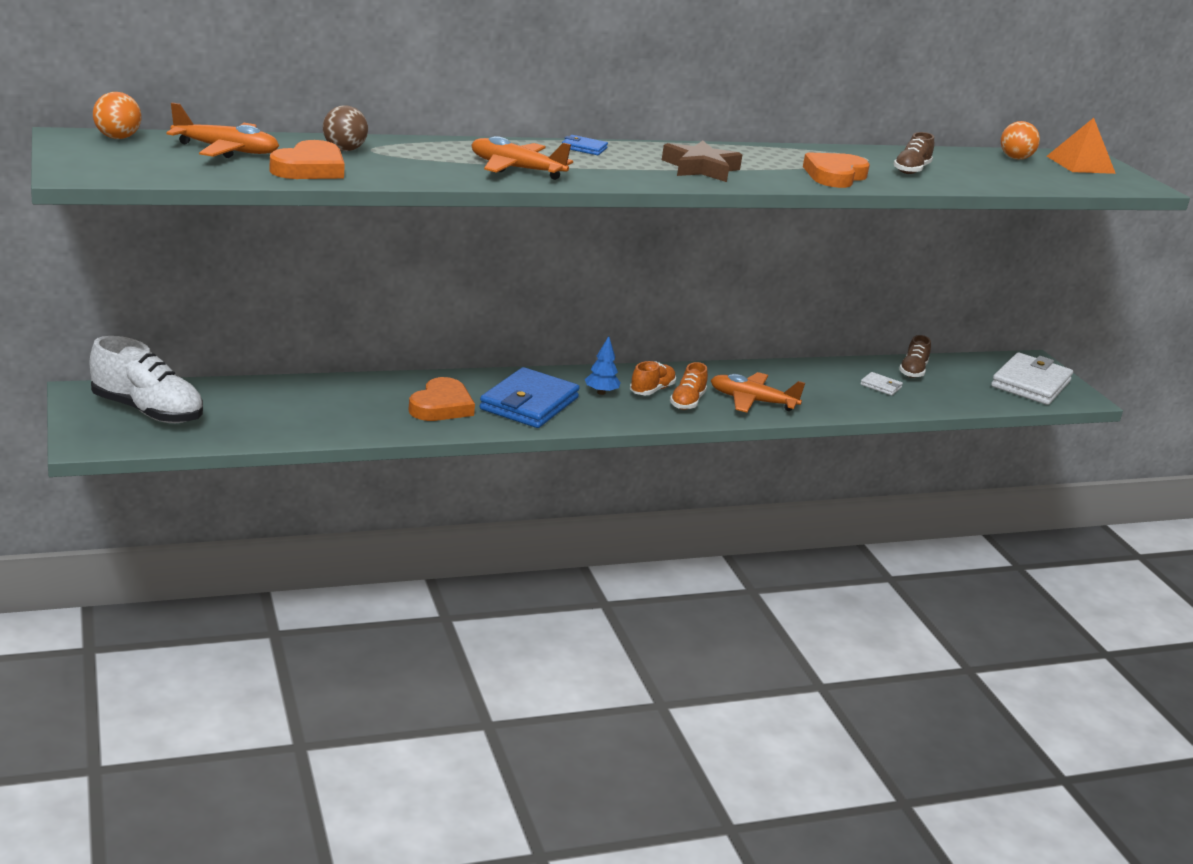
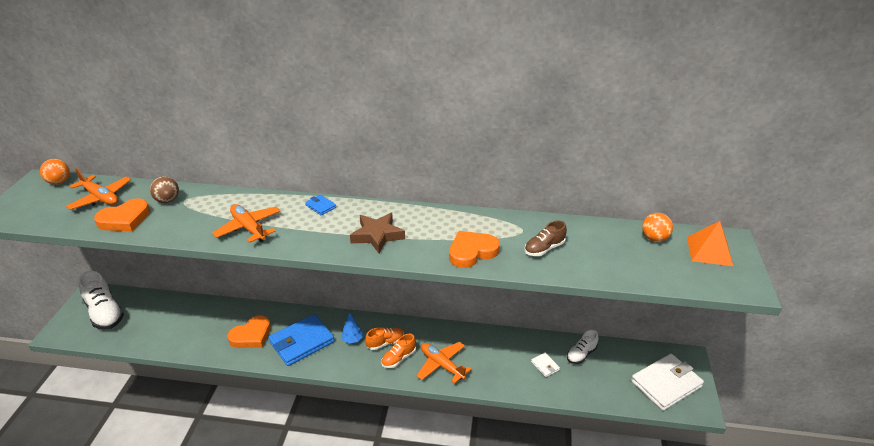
camera: 30 degrees right, 10 degrees up
(913, 371) = (581, 354): brown shoe -> white shoe

